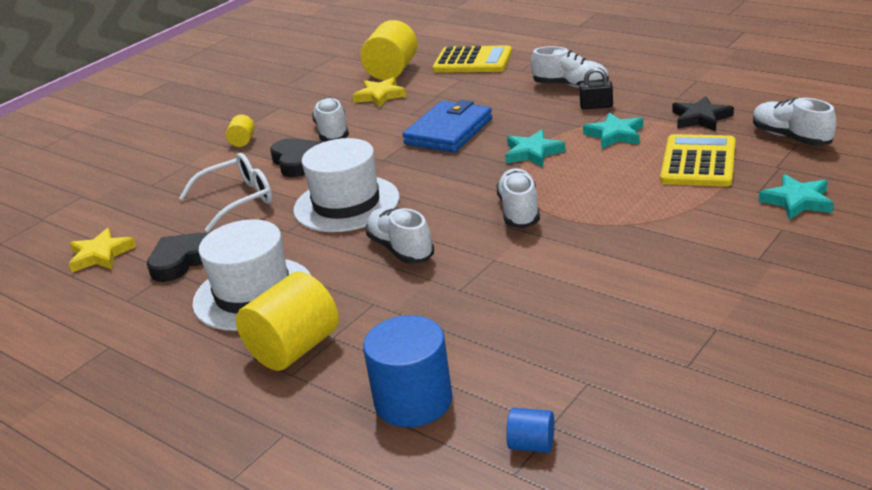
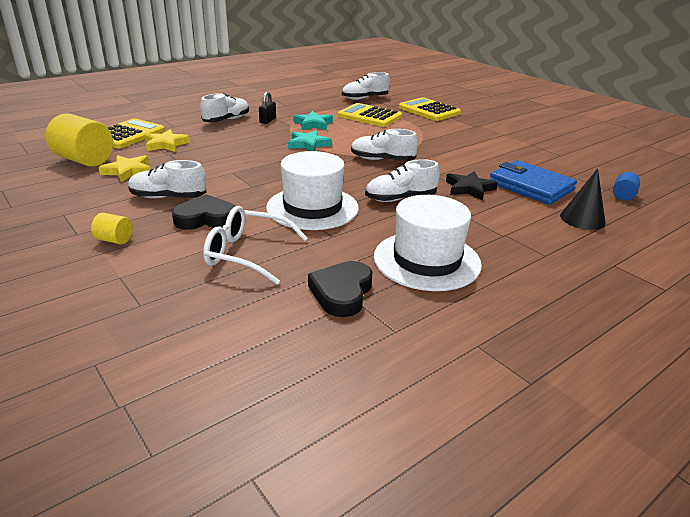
camera: 80 degrees left, 0 degrees up
(101, 255) = (282, 348): yellow star -> yellow star (166, 144)
(182, 261) = (342, 292): black heart -> black heart turned 45 degrees clockwise
(237, 200) = (247, 254): white glasses -> white glasses turned 60 degrees counterclockwise
(294, 349) = (514, 250): yellow cylinder -> none
(413, 401) = (582, 219): blue cylinder -> black cone
(448, 131) = (239, 160): blue wallet -> blue wallet (531, 186)
(700, 118) = (319, 106): black star -> black star (469, 188)
(797, 201) = (429, 110): turquoise star -> yellow calculator

